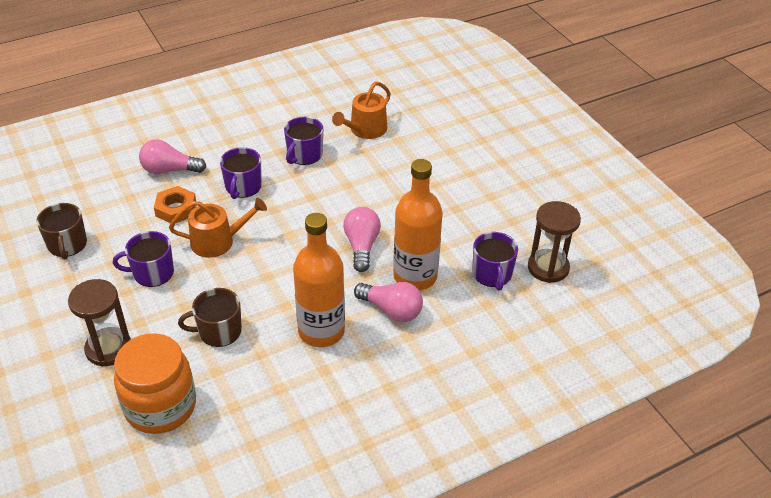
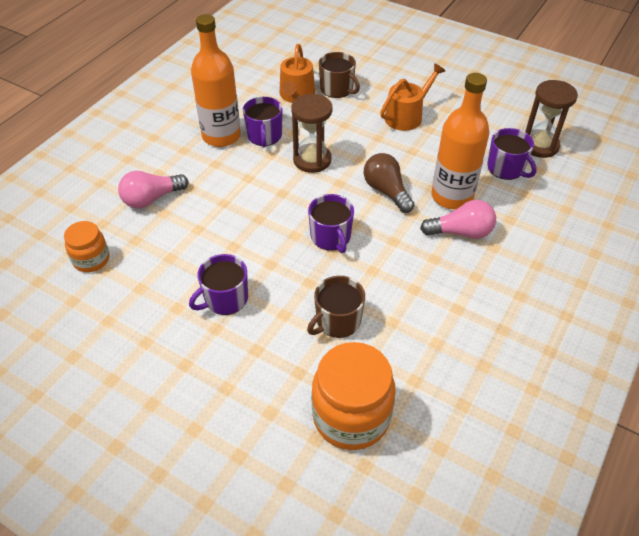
camera: 30 degrees left, 5 degrees up
(67, 244) = (113, 312): brown mug -> brown mug (337, 89)
(86, 198) = (91, 259): none -> orange jar
(108, 348) = (250, 389): brown hourglass -> brown hourglass (312, 160)
(176, 209) = (192, 231): orange nut -> none
(218, 241) = (259, 242): orange watering can -> orange watering can (407, 116)
(243, 187) = (236, 185): purple mug -> purple mug (331, 237)
(321, 331) = (423, 277): orange bottle -> orange bottle (221, 136)
(361, 246) = (386, 191): pink light bulb -> brown light bulb

